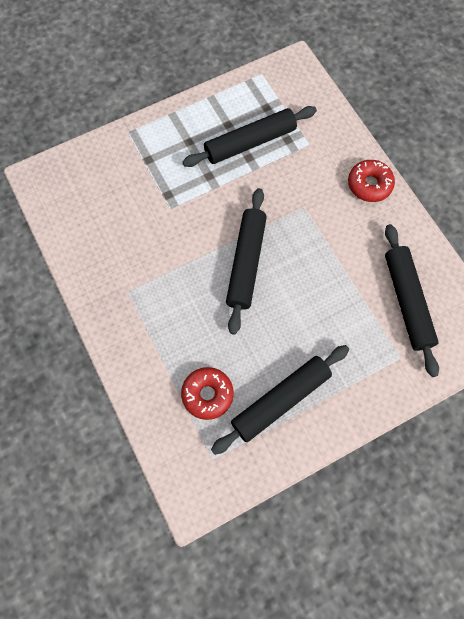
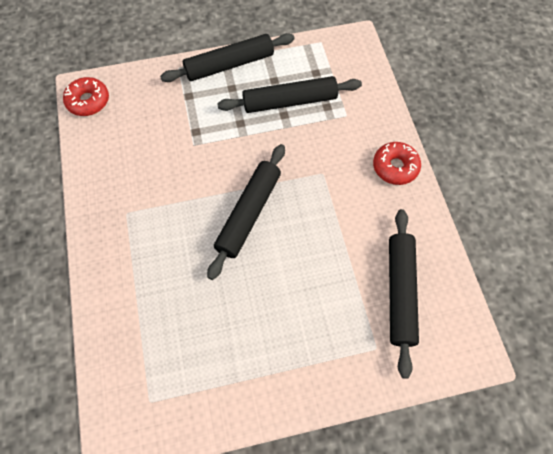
camera: 15 degrees right, 5 degrees down
(207, 394) = (167, 334): red donut -> red donut (88, 101)
(281, 400) = (238, 360): black rolling pin -> black rolling pin (229, 65)

